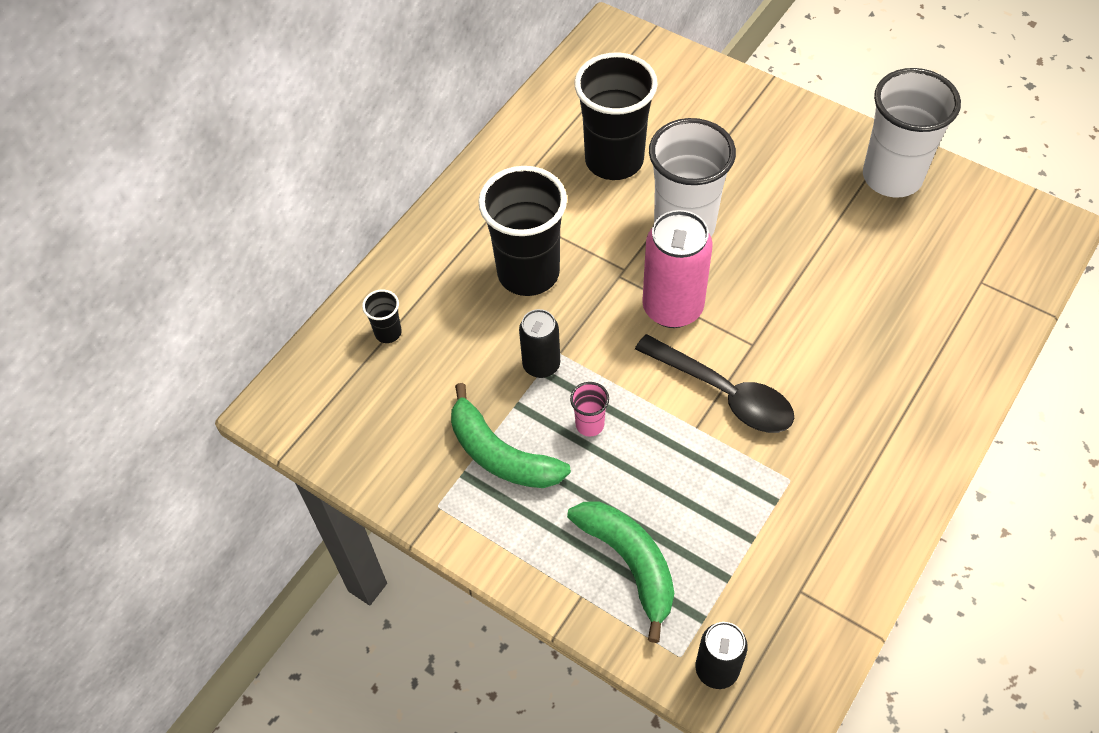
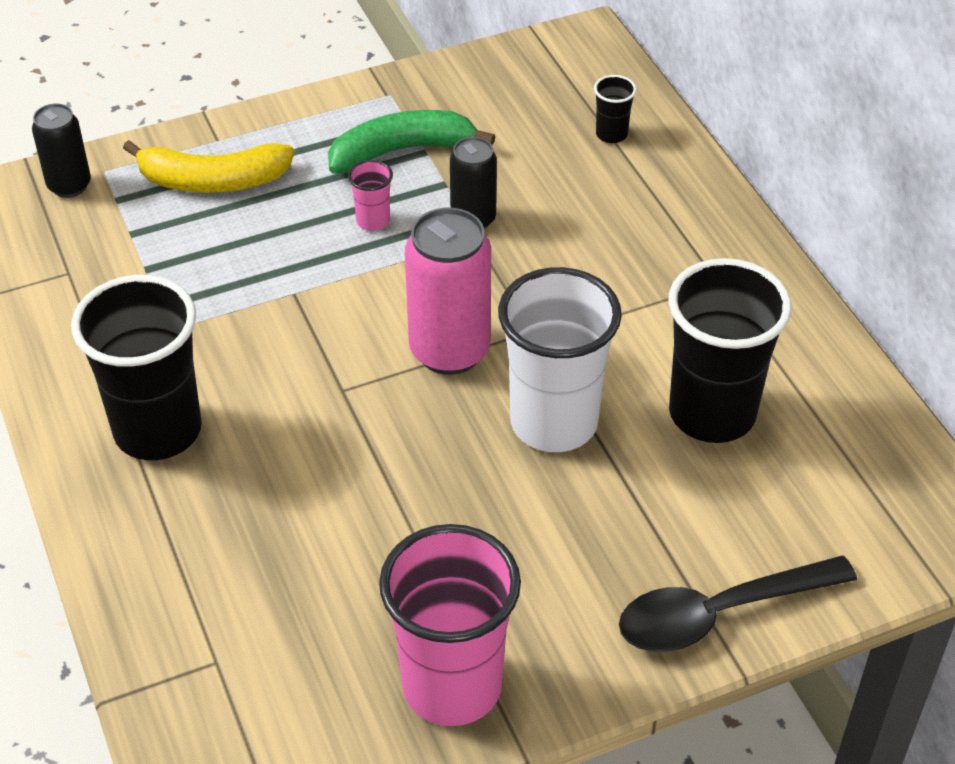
camera: 120 degrees right, 10 degrees down
(528, 273) = (599, 262): black cup -> black cup (158, 430)
(630, 563) = (213, 181): green banana -> yellow banana
(723, 393) = (310, 333): black spoon -> black spoon (720, 613)
(892, 177) = (452, 686): white cup -> pink cup

